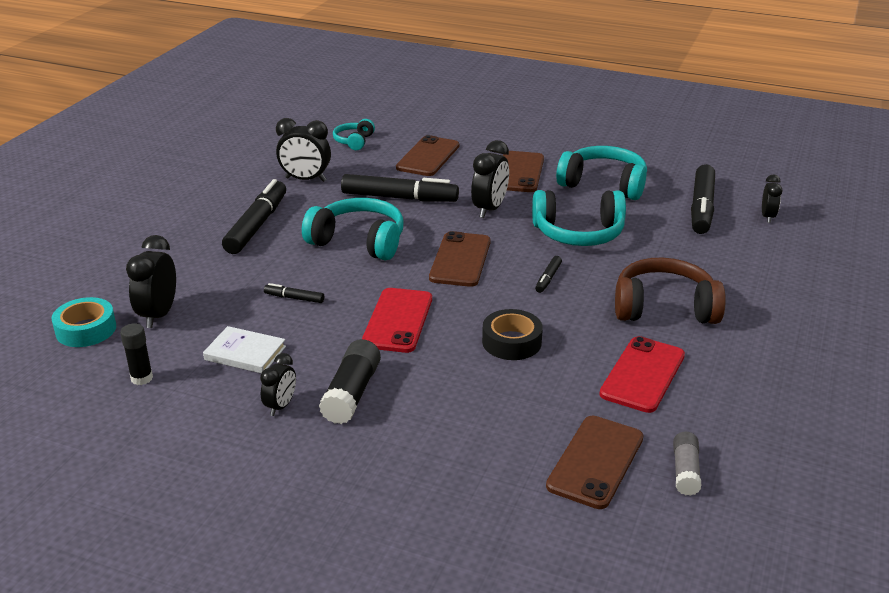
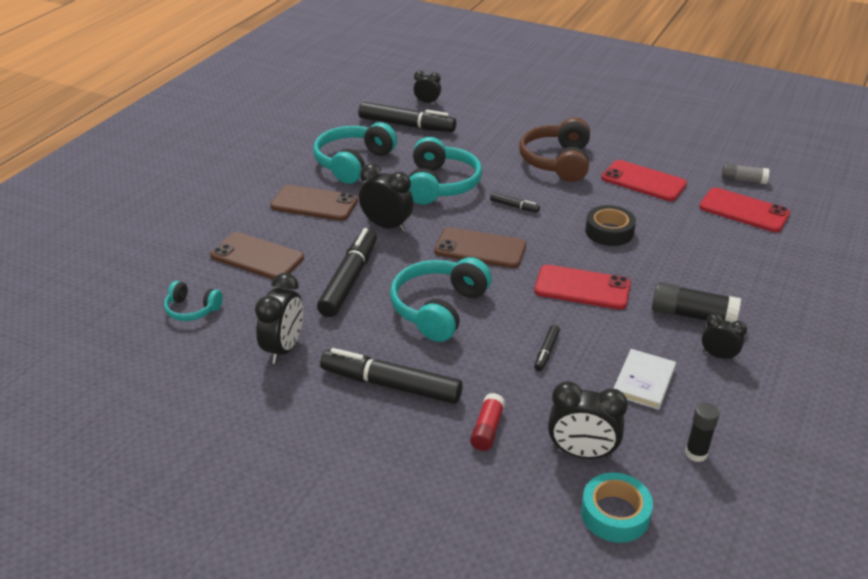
camera: 85 degrees left, 5 degrees up
(197, 269) = (487, 429): none -> red glue stick
(595, 462) = (744, 210): brown phone -> red phone

